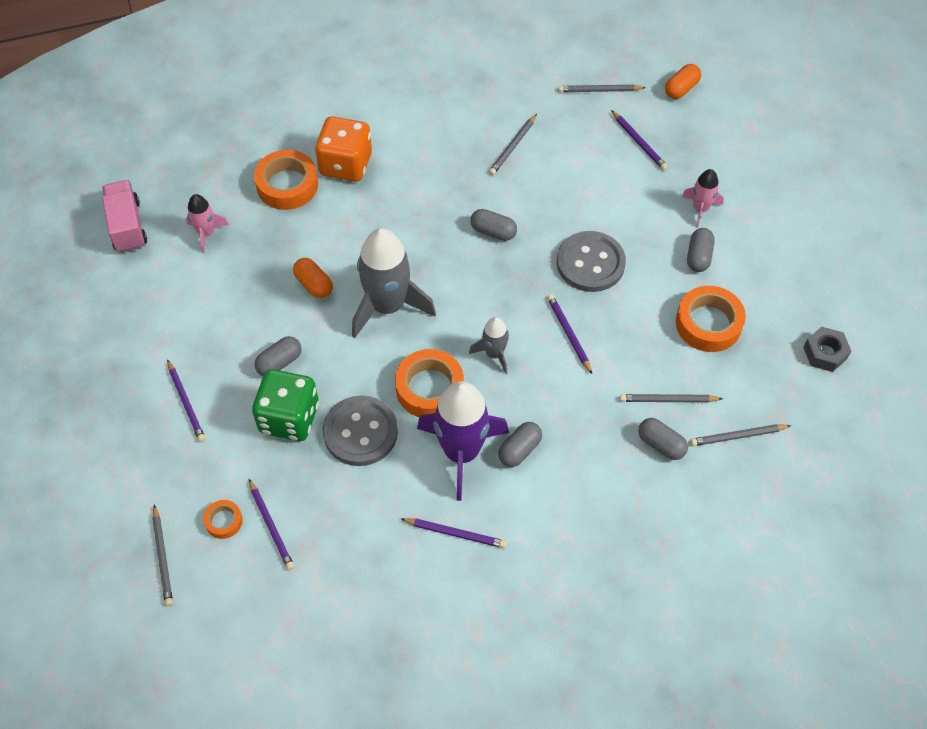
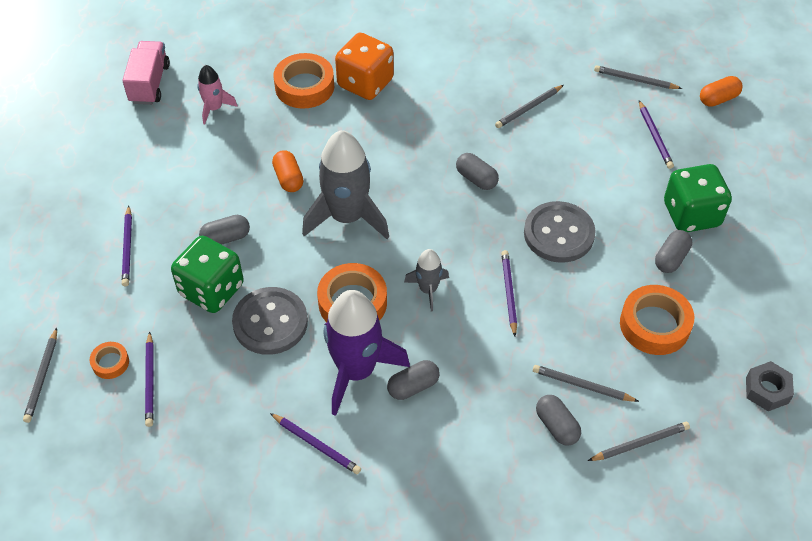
camera: 20 degrees right, 5 degrees down
(700, 209) = (691, 214): pink rocket -> green dice
(738, 436) = (640, 443): grey pencil -> grey pencil turned 150 degrees clockwise

